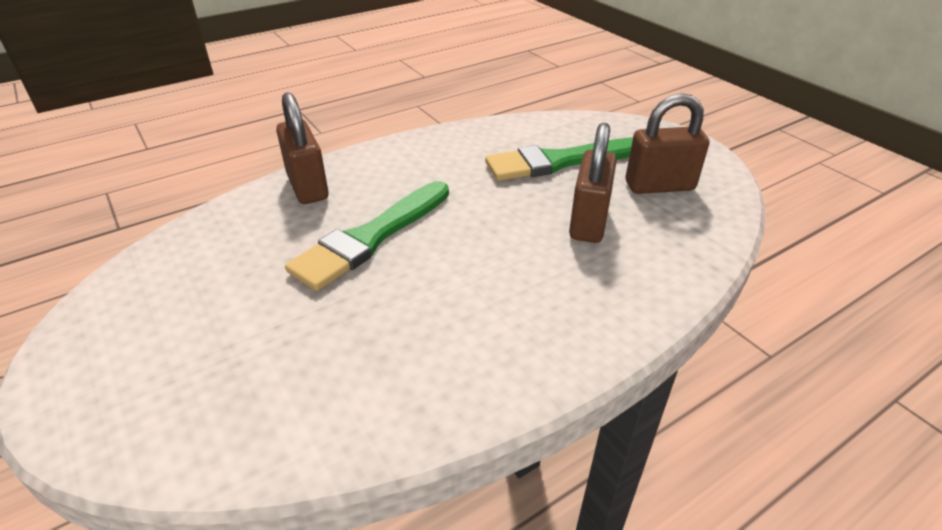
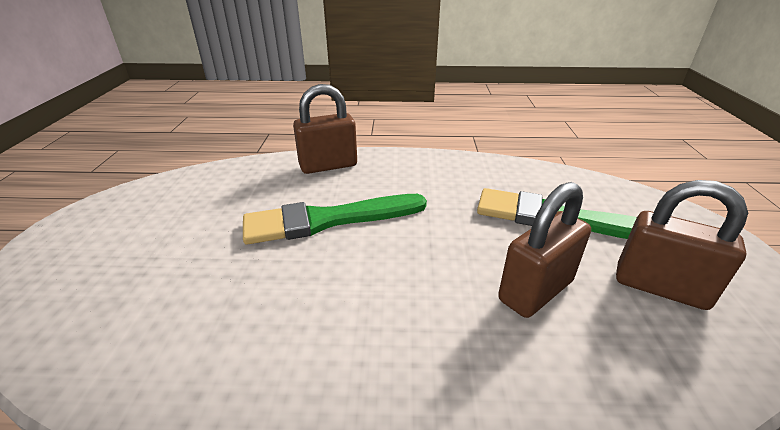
camera: 35 degrees right, 5 degrees down
(307, 187) = (328, 165): brown padlock -> brown padlock turned 60 degrees clockwise

